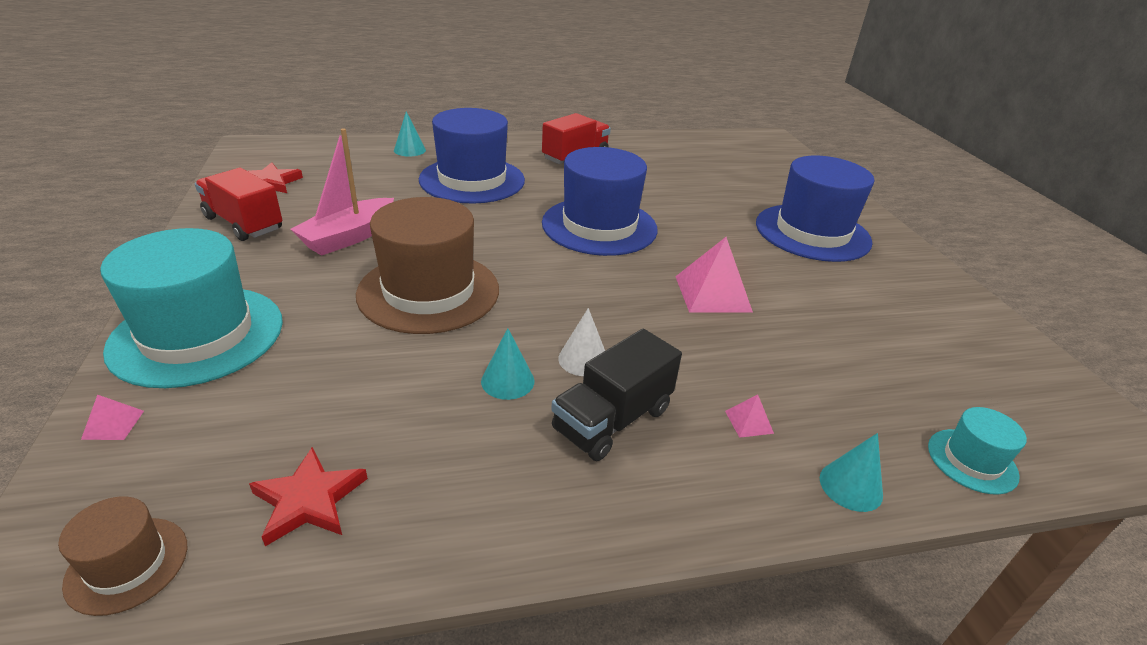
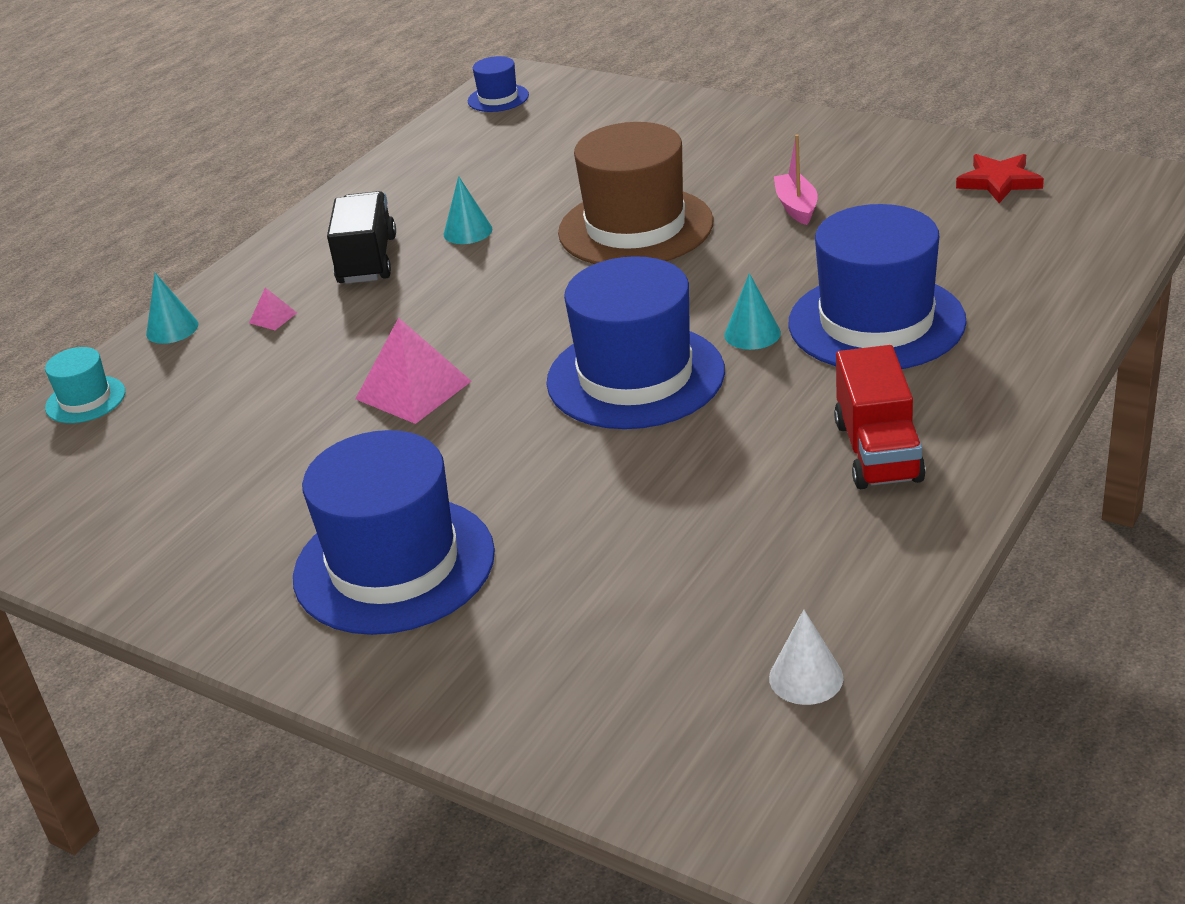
camera: 140 degrees right, 0 degrees up
(113, 424) = (623, 96): pink pyramid -> none
(127, 564) = (498, 98): brown hat -> blue hat
(197, 335) = (697, 125): turquoise hat -> none
(244, 223) = (892, 157): red truck -> none
(309, 500) = (469, 144): red star -> none
(348, 237) = (796, 207): pink boat -> pink boat, size x0.63
(409, 150) = (1042, 299): turquoise cone -> turquoise cone (752, 333)
(583, 359) = (440, 272): white cone -> white cone (806, 677)

